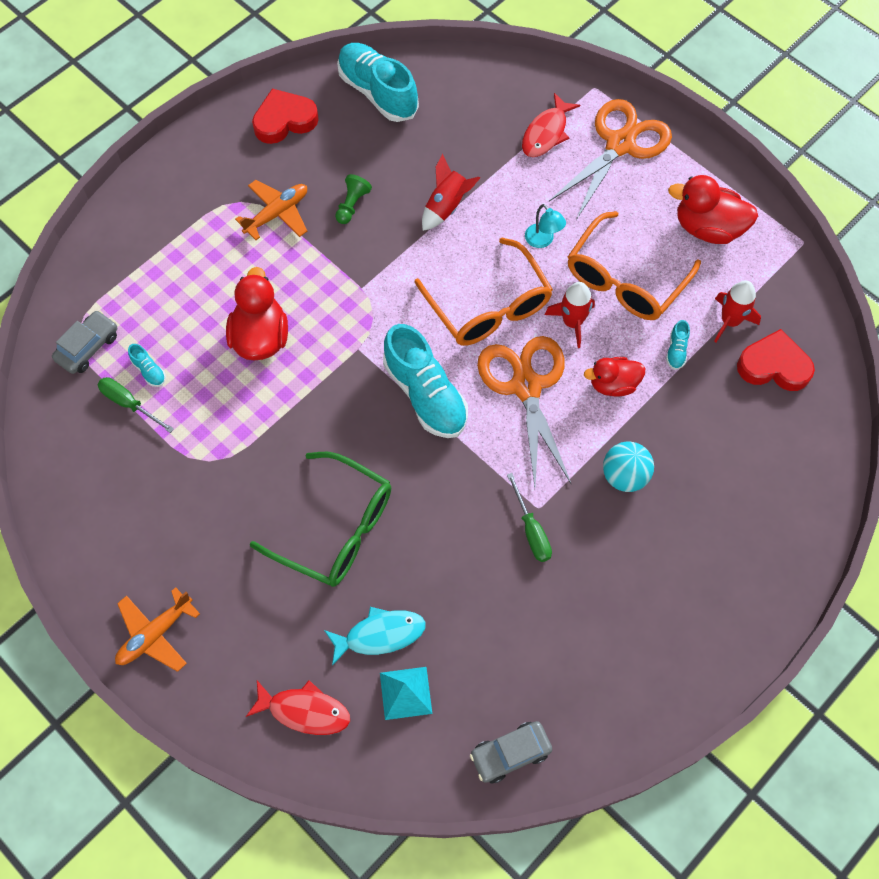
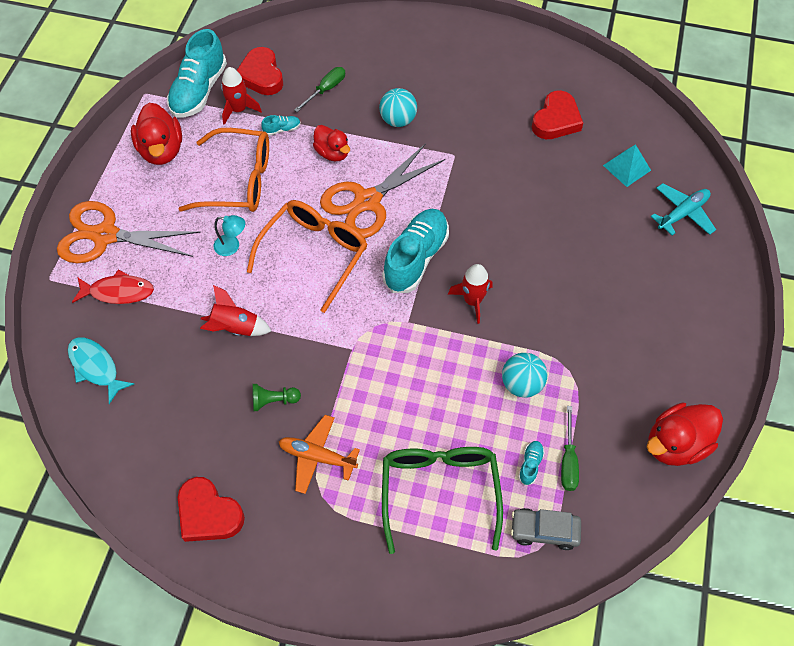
camera: 120 degrees left, 5 degrees down
(155, 634) = (712, 327): orange plane -> none
(226, 410) = (521, 384): none -> turquoise ball
(260, 337) = (444, 397): red duck -> red duck (675, 444)
(304, 711) = (682, 213): red fish -> turquoise plane
(335, 528) = (555, 260): green glasses -> green glasses (439, 492)
(377, 92) = (134, 448): turquoise shoe -> turquoise shoe (199, 91)
(380, 635) = (604, 198): turquoise fish -> turquoise fish (96, 367)
(510, 753) = (616, 103): grey car -> none
(525, 657) = (556, 120): none -> red heart
(531, 530) = (472, 152): green screwdriver -> green screwdriver (326, 90)
(543, 240) = (232, 246): turquoise lamp -> turquoise lamp turned 75 degrees clockwise
(572, 322) = (296, 197): red rocket -> red rocket (472, 301)

